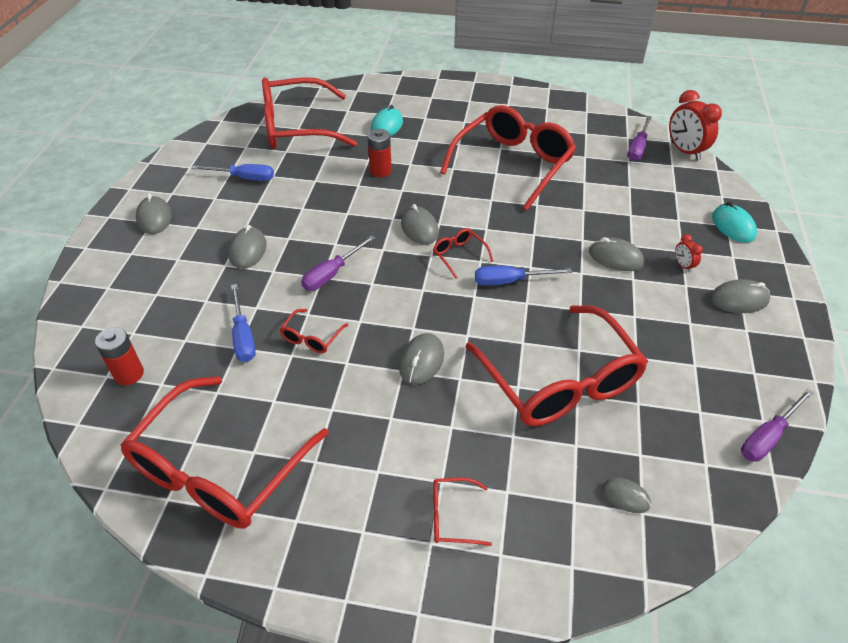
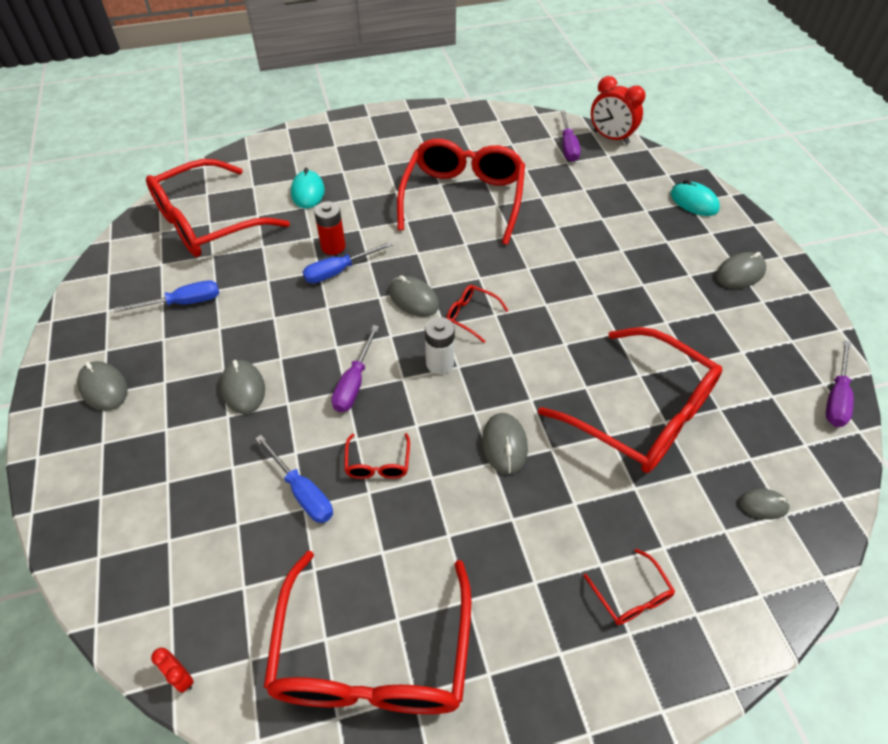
camera: 25 degrees left, 5 degrees up
(129, 374) = (197, 591): red battery -> none
(409, 282) = (440, 363): none -> white battery
(452, 516) = (631, 596): red glasses -> red glasses turned 90 degrees counterclockwise
(510, 281) = (536, 326): blue screwdriver -> blue screwdriver (338, 271)
(615, 257) = (615, 267): grey mouse -> none
(683, 266) = (676, 256): red clock -> red clock (181, 677)

